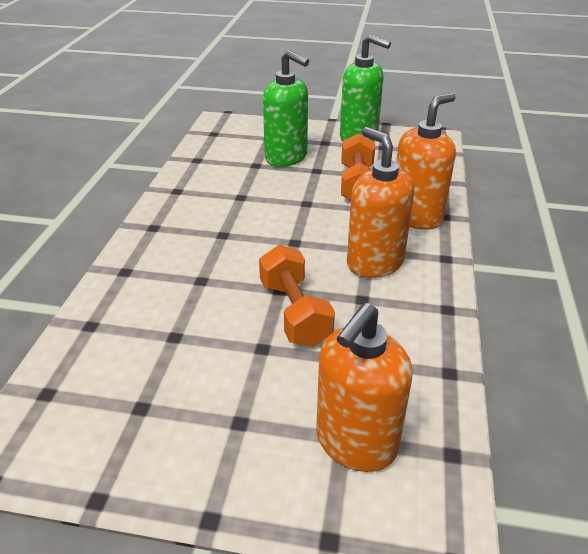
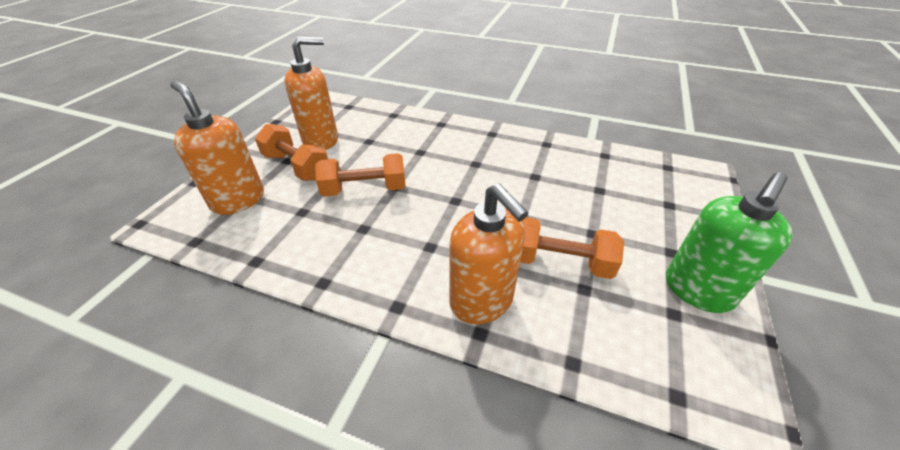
camera: 100 degrees right, 5 degrees up
(257, 401) = (296, 166): none -> orange dumbbell
(286, 157) = (620, 213): green soap dispenser -> none
(374, 262) = (408, 246): orange soap dispenser -> orange soap dispenser (321, 140)

